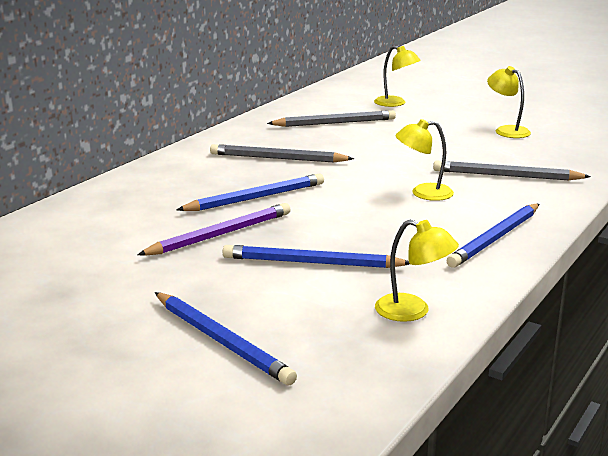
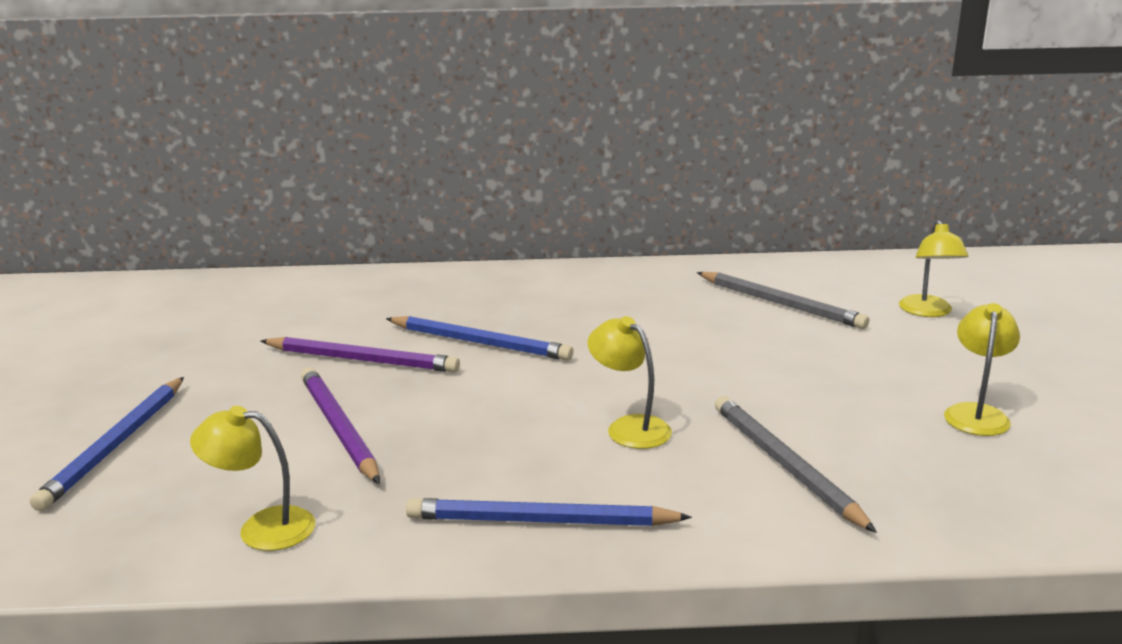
camera: 55 degrees right, 0 degrees up
(278, 158) = (611, 315): grey pencil -> none
(312, 263) = (339, 428): blue pencil -> purple pencil
(413, 311) = (262, 528): yellow lamp -> yellow lamp turned 105 degrees clockwise

